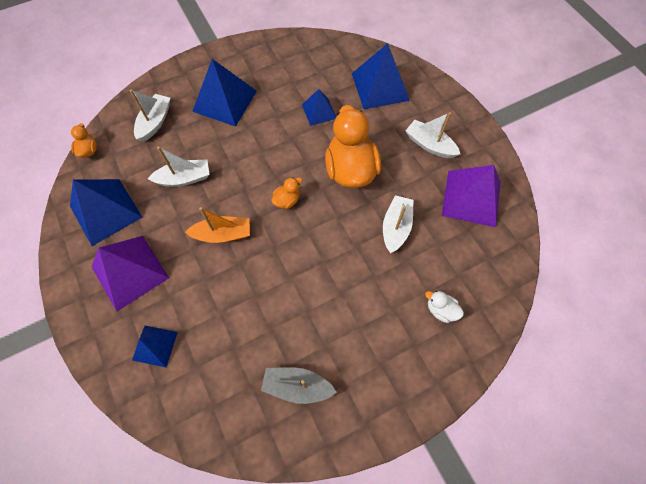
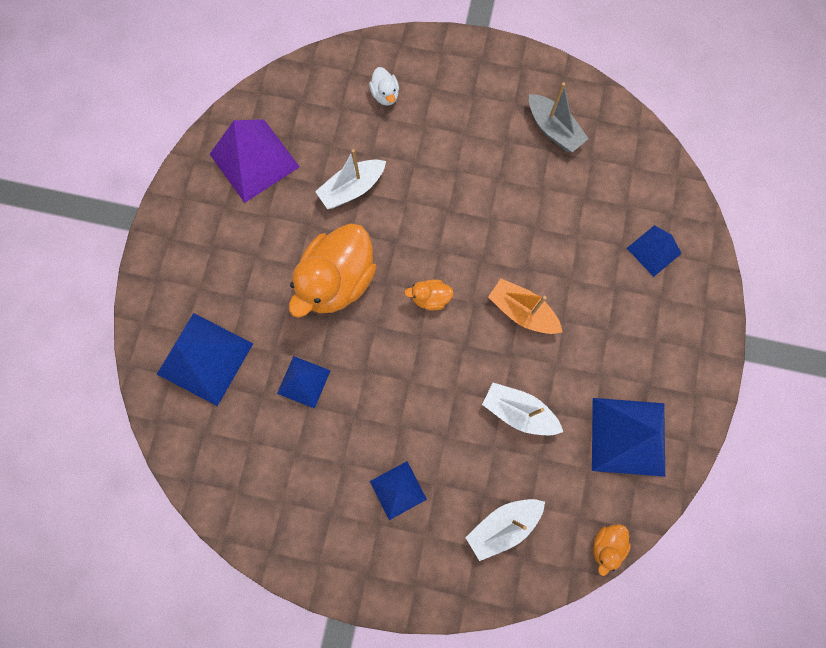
camera: 140 degrees left, 10 degrees up
(130, 272) = (639, 342): purple pyramid -> none
(224, 101) = (398, 490): blue pyramid -> blue pyramid, size x0.58
(429, 145) = (231, 243): white boat -> none

